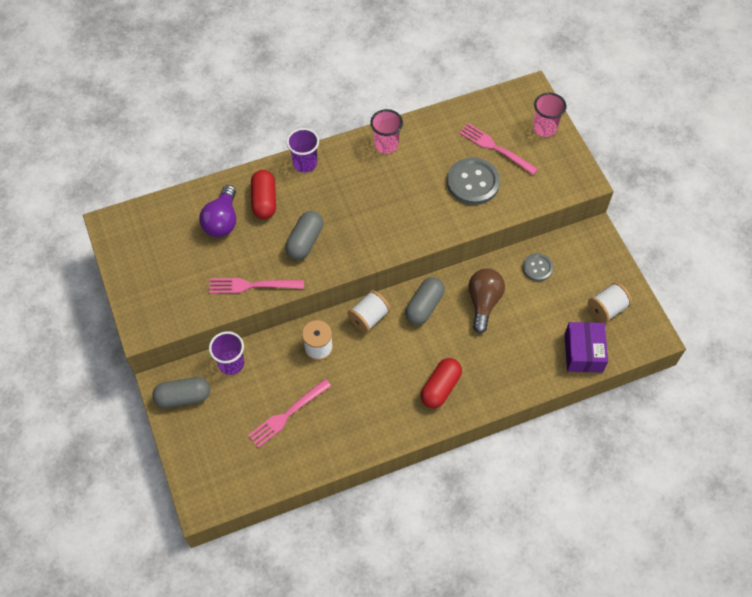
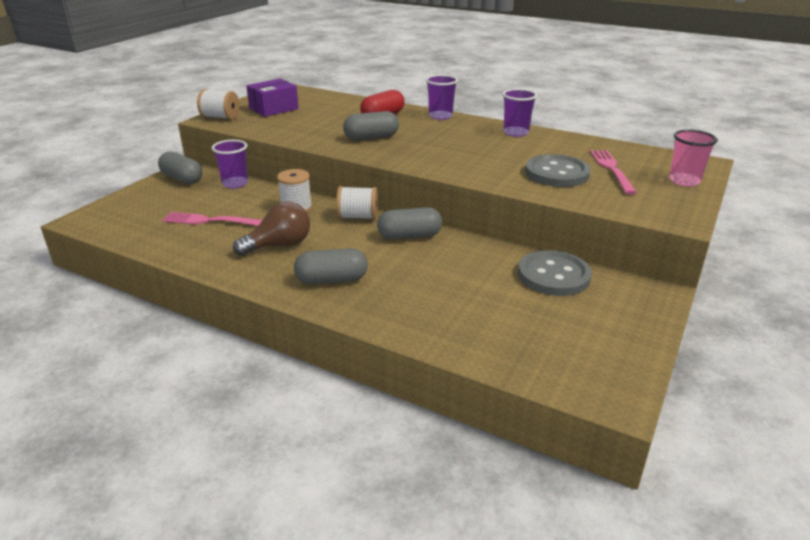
camera: 50 degrees right, 30 degrees down
(222, 221) = (341, 111): purple light bulb -> none
(251, 285) = (299, 135): pink fork -> none
(386, 145) = (516, 133): pink cup -> purple cup
(440, 388) = (331, 280): red capsule -> grey capsule
(483, 302) = (463, 263): brown light bulb -> brown light bulb (279, 245)
(537, 268) = (553, 275): grey button -> grey button, size x1.75
(583, 352) = (505, 352): purple box -> purple box (274, 109)
(606, 309) = (587, 342): white spool -> white spool (220, 117)

